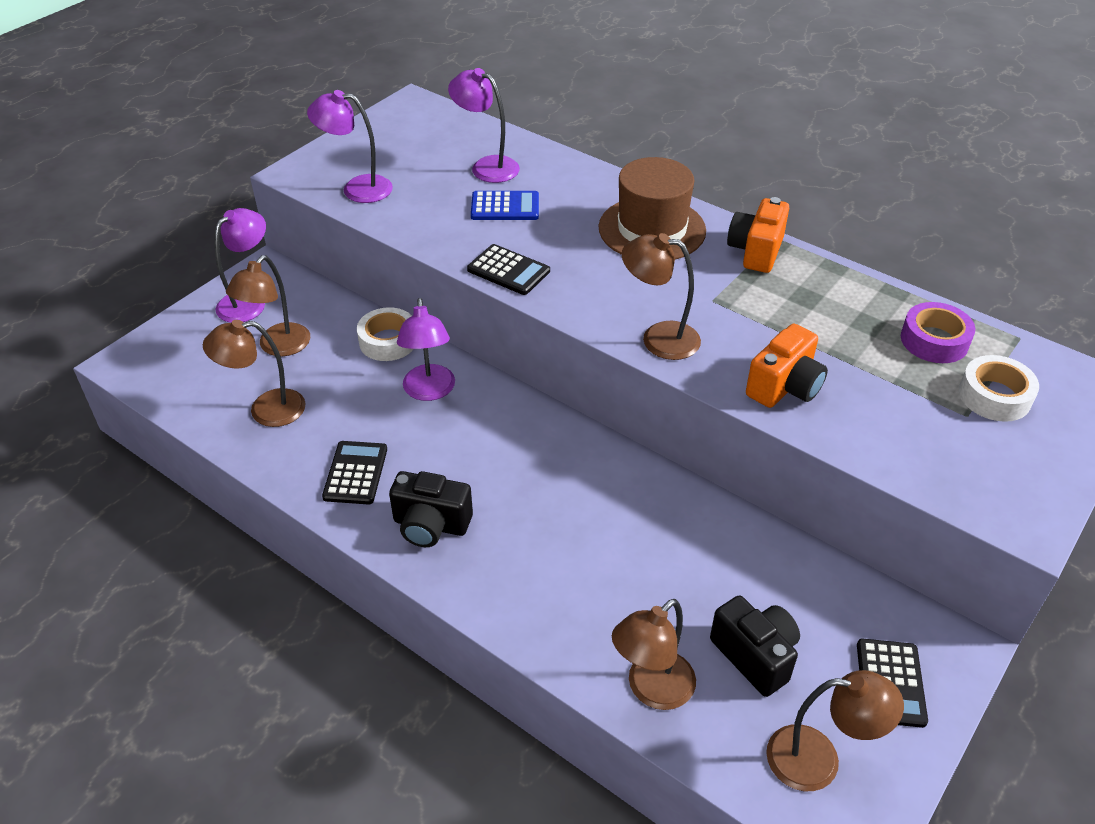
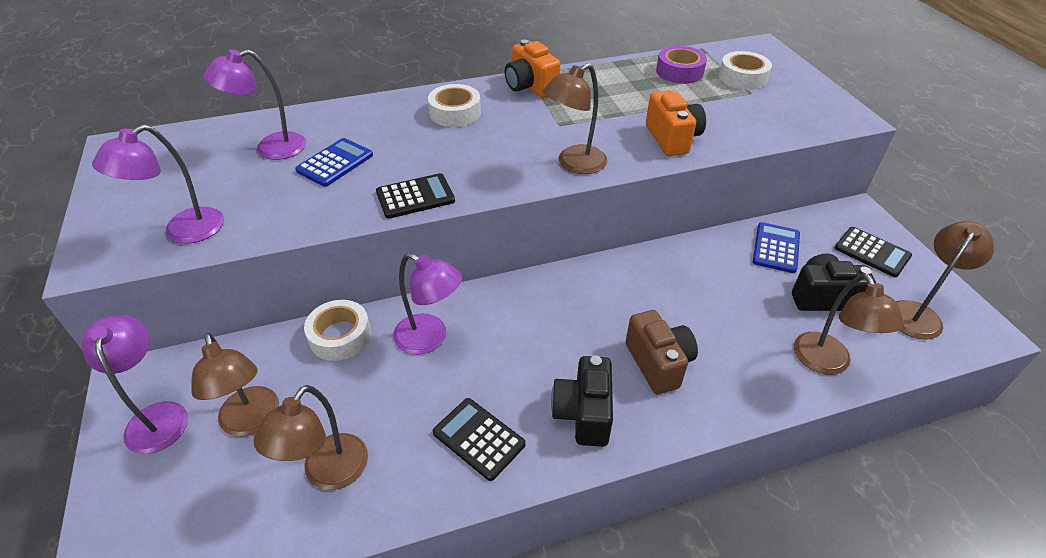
camera: 55 degrees left, 0 degrees up
(431, 525) = (583, 413): black camera -> black camera turned 135 degrees clockwise
(531, 552) = (658, 363): none -> brown camera
(652, 229) = (455, 113): brown hat -> white tape
(798, 586) = (776, 248): none -> blue calculator

